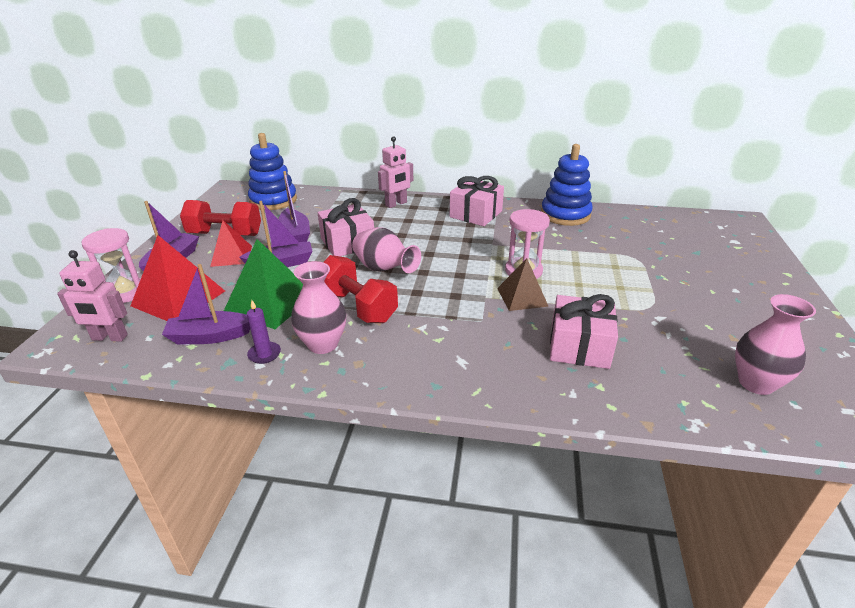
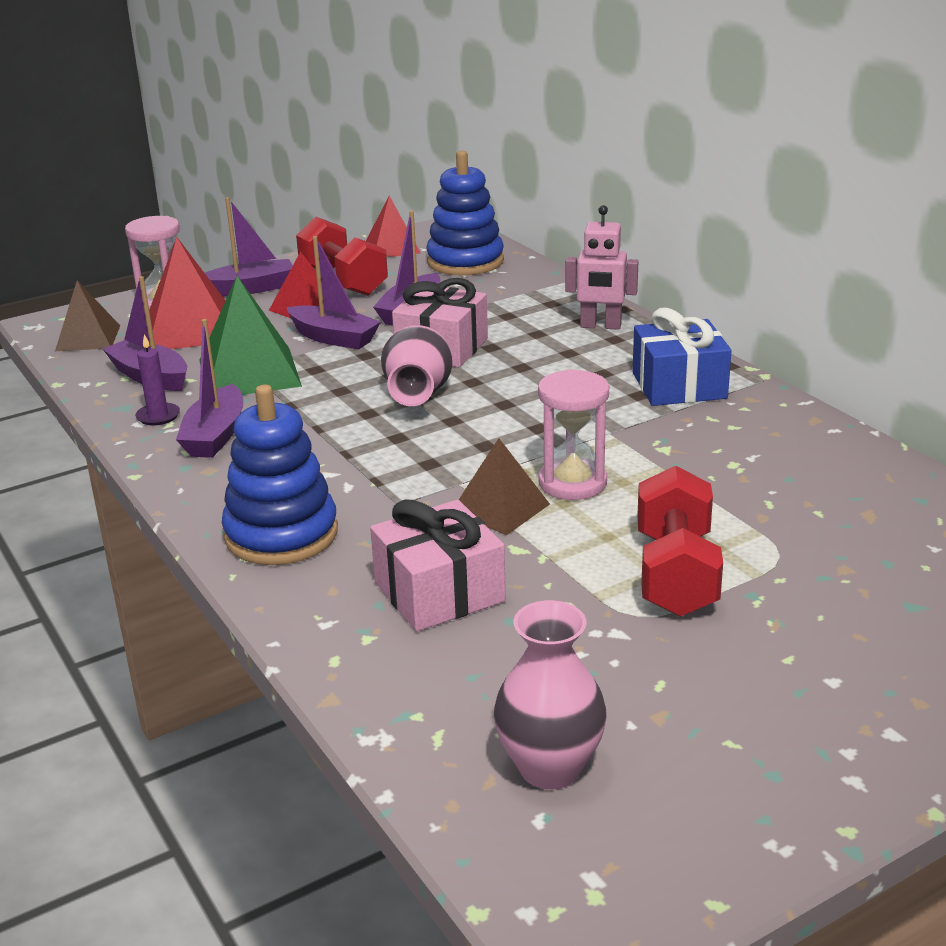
camera: 50 degrees right, 5 degrees down
(109, 338) = (88, 338): pink robot -> brown pyramid
(218, 208) = (392, 247): none -> red pyramid
(323, 344) = (215, 436): pink vase -> purple boat
(358, 307) = (312, 420): red dumbbell -> red dumbbell (675, 574)
(476, 214) = (679, 385): pink gift -> blue gift
(565, 215) = (819, 448): blue stacking toy -> blue stacking toy (281, 534)

